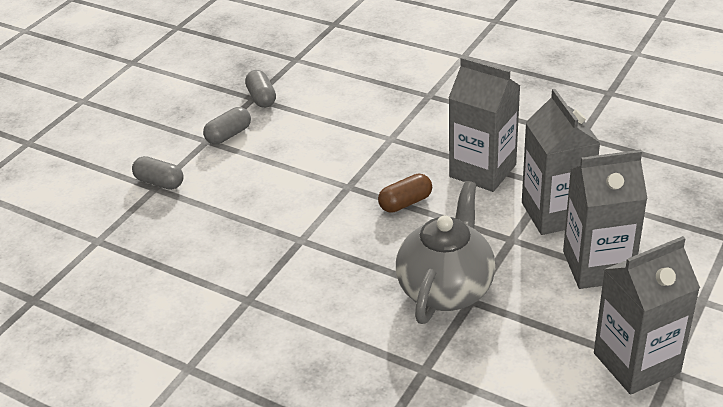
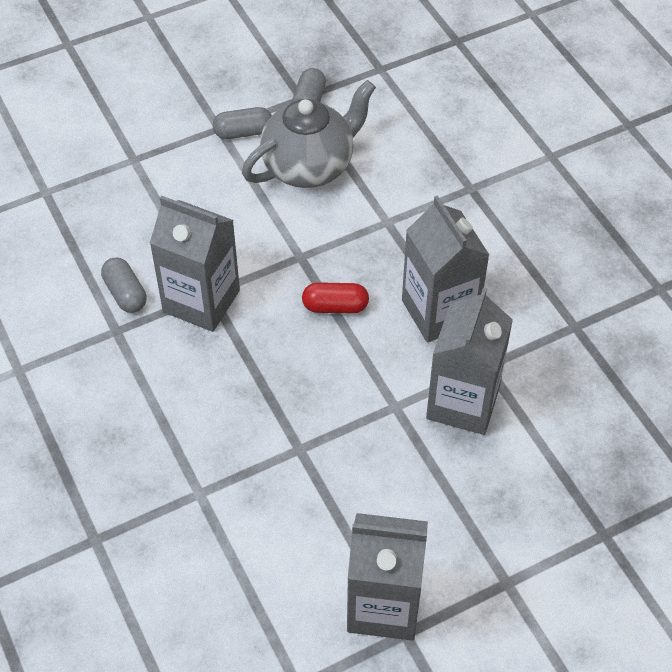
camera: 30 degrees right, 15 degrees up
(159, 182) = (142, 155): grey capsule -> grey capsule (125, 293)
(405, 203) = (335, 306): brown capsule -> red capsule
(446, 289) = (288, 423): grey teapot -> grey teapot (309, 166)
(597, 266) = (446, 485): grey carton -> grey carton (201, 301)

